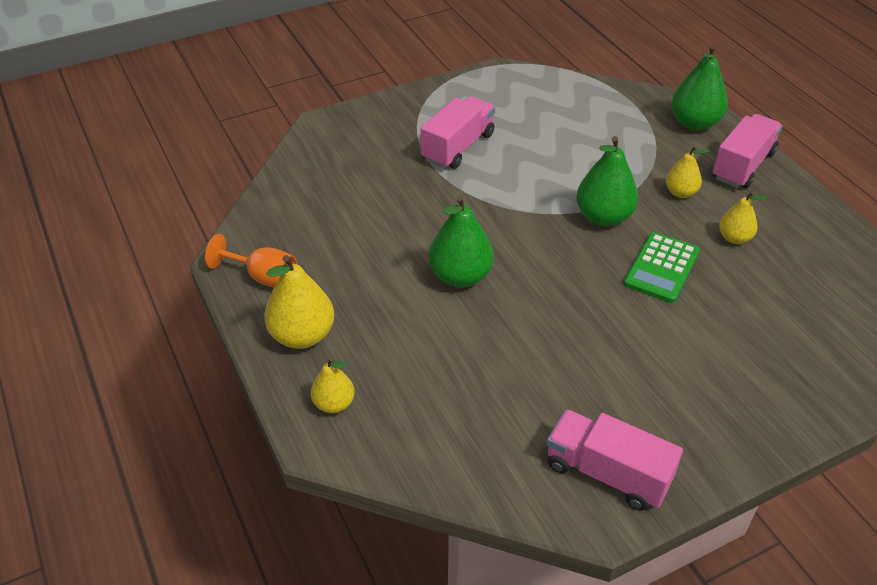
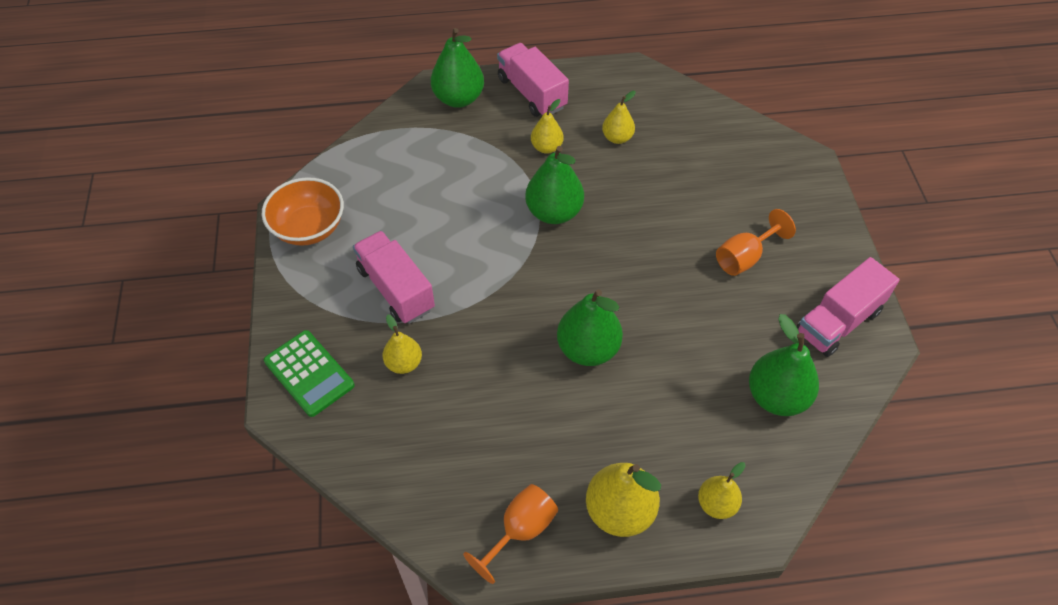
camera: 70 degrees left, 10 degrees up
(389, 171) = (404, 363): none -> yellow pear
(477, 431) = (776, 397): none -> green pear
(489, 86) = (309, 228): none -> orange bowl
(644, 372) = (744, 257): none -> orange goblet
(661, 268) = (633, 199): green calculator -> green calculator (309, 373)

